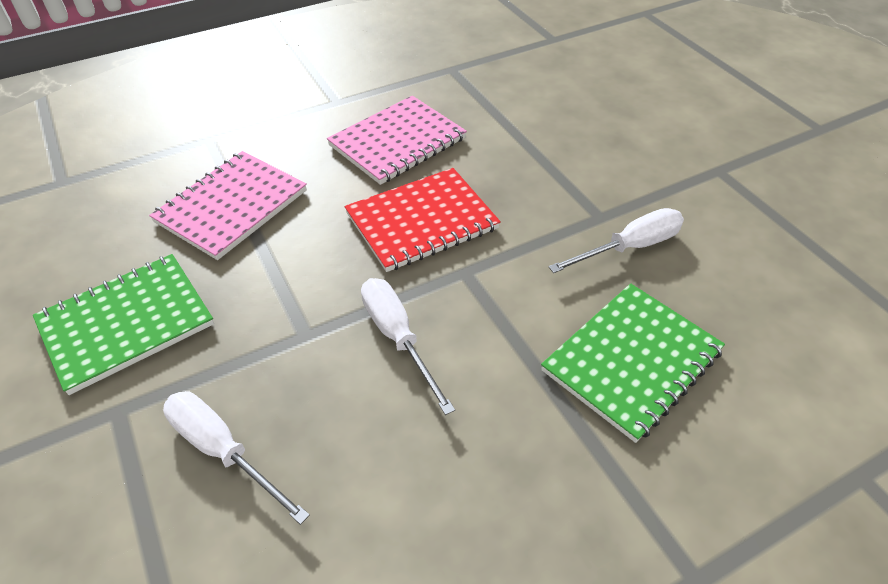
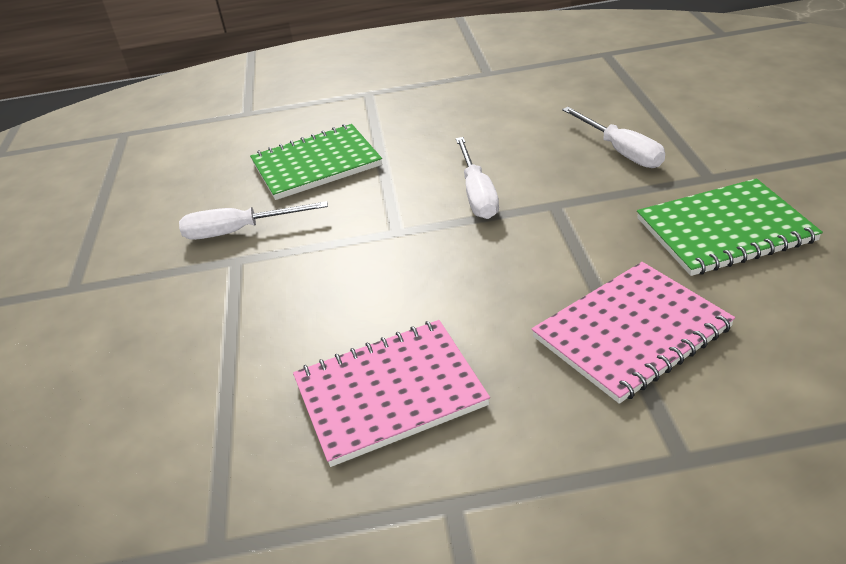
camera: 155 degrees left, 10 degrees down
(422, 221) = (412, 281): red notebook -> none

